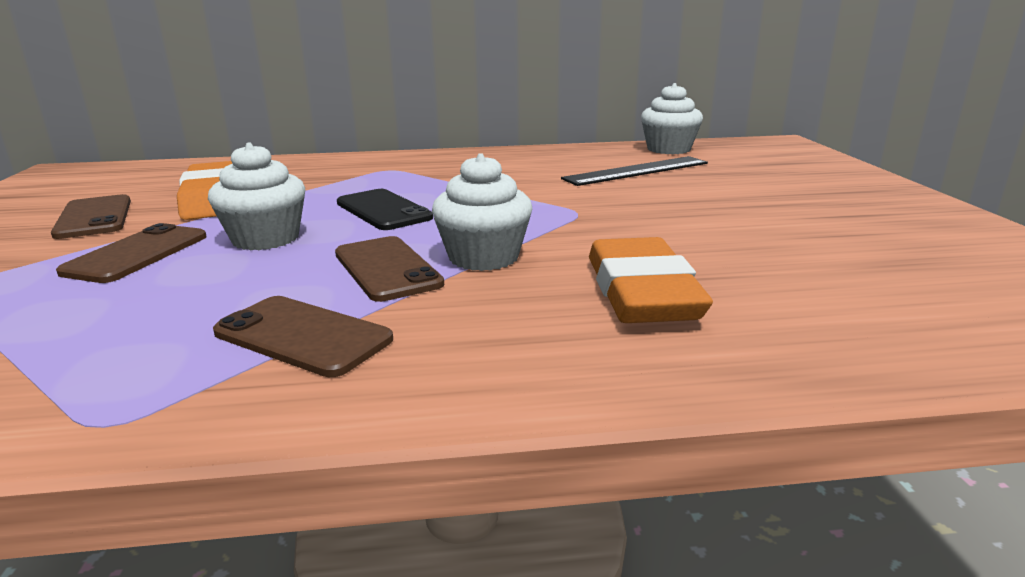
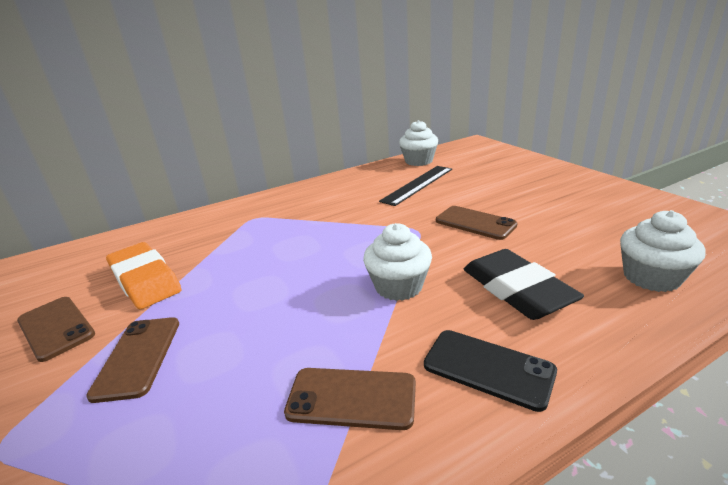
camera: 20 degrees left, 5 degrees up
(265, 239) = (229, 311): white cupcake -> white cupcake (651, 277)
(383, 210) = (289, 260): black phone -> black phone (488, 368)
(386, 269) = (346, 315): brown phone -> brown phone (475, 223)
(641, 292) = (516, 290): orange eraser -> black eraser

